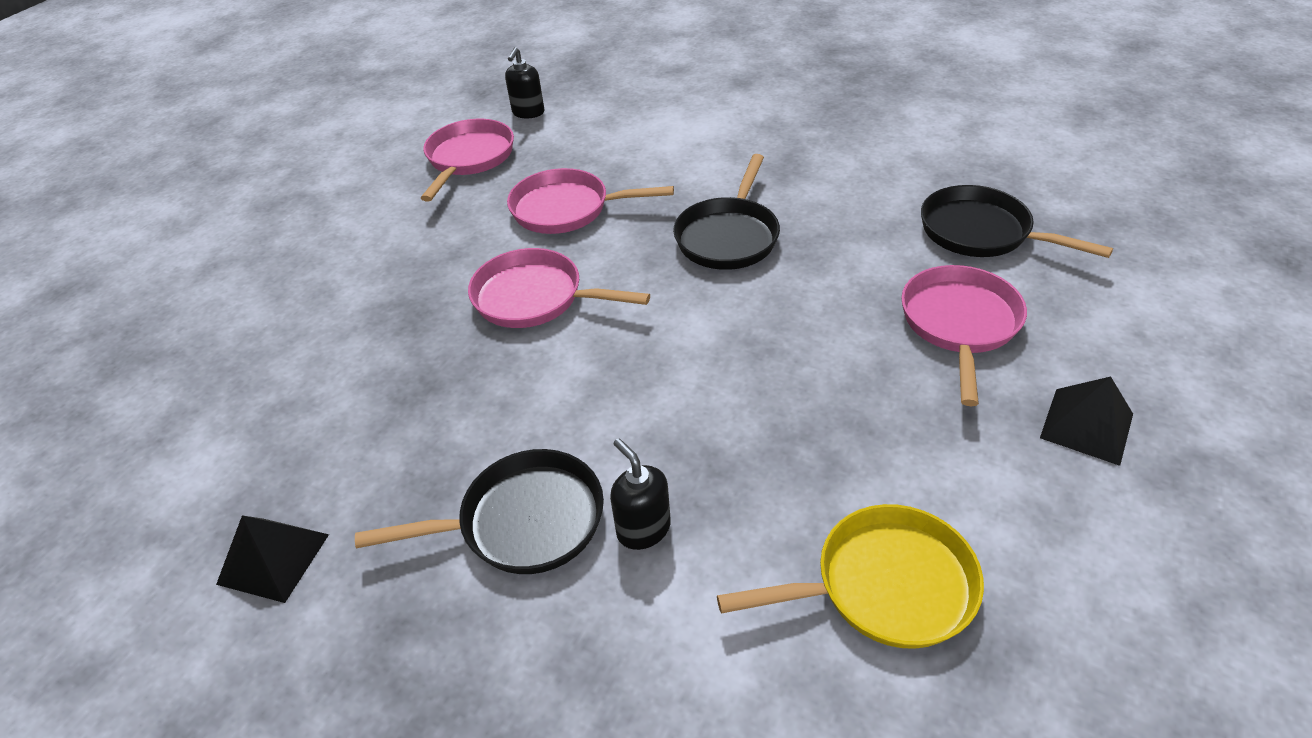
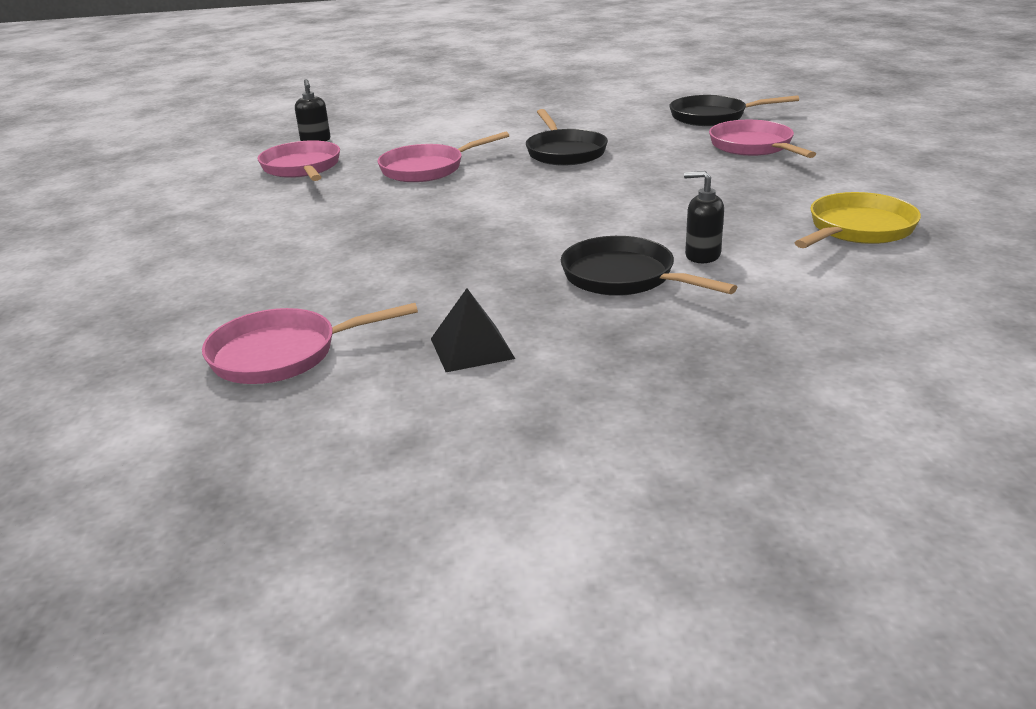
camera: 35 degrees left, 15 degrees down
(523, 521) = (624, 277): black pan -> black pan turned 90 degrees counterclockwise
(535, 298) = (471, 205): pink pan -> pink pan (282, 354)
(1087, 425) = (867, 158): black pyramid -> none

